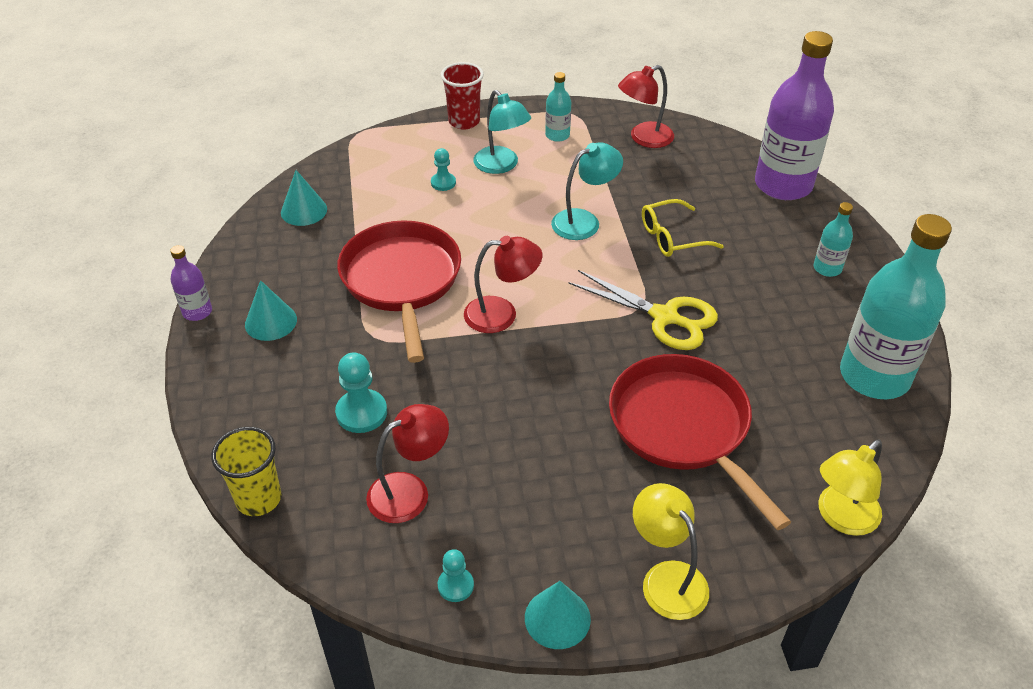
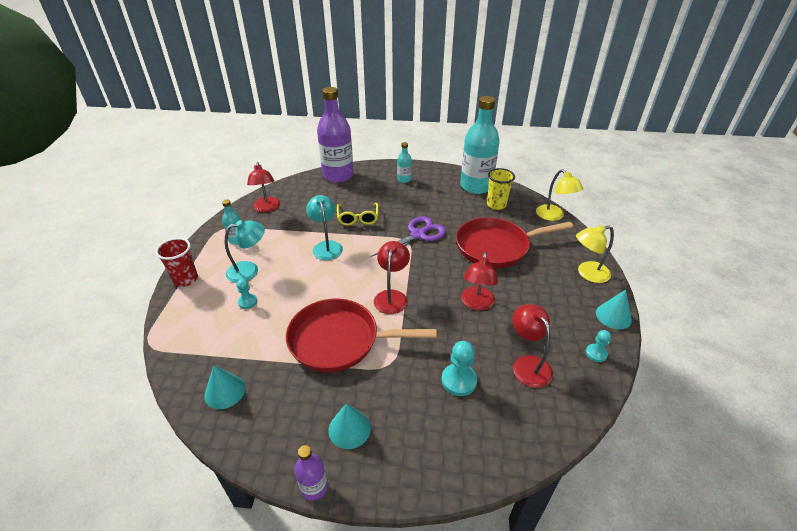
camera: 75 degrees left, 5 degrees down
(258, 499) = (528, 453): yellow cup -> yellow cup (496, 205)
(520, 415) = (476, 304): none -> red lamp
(664, 317) = (418, 235): yellow scissors -> purple scissors

